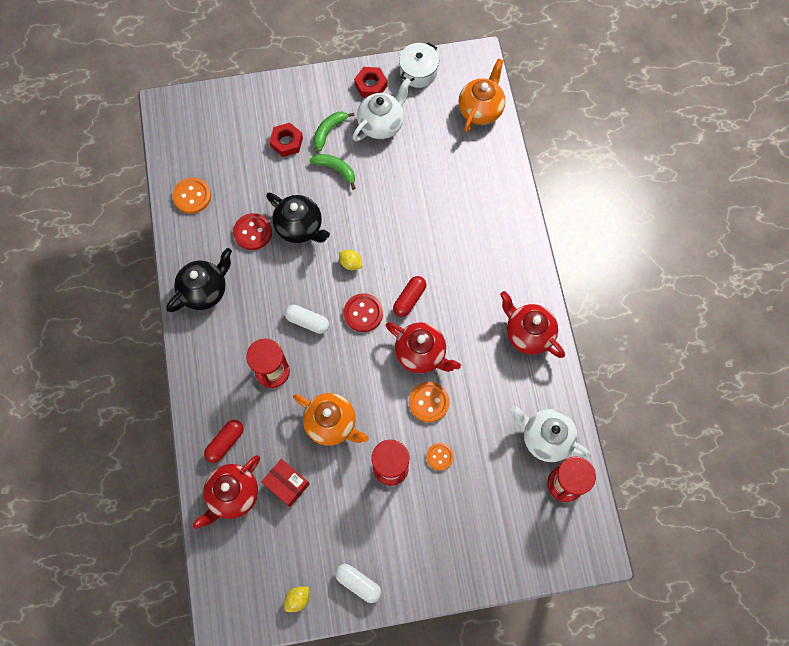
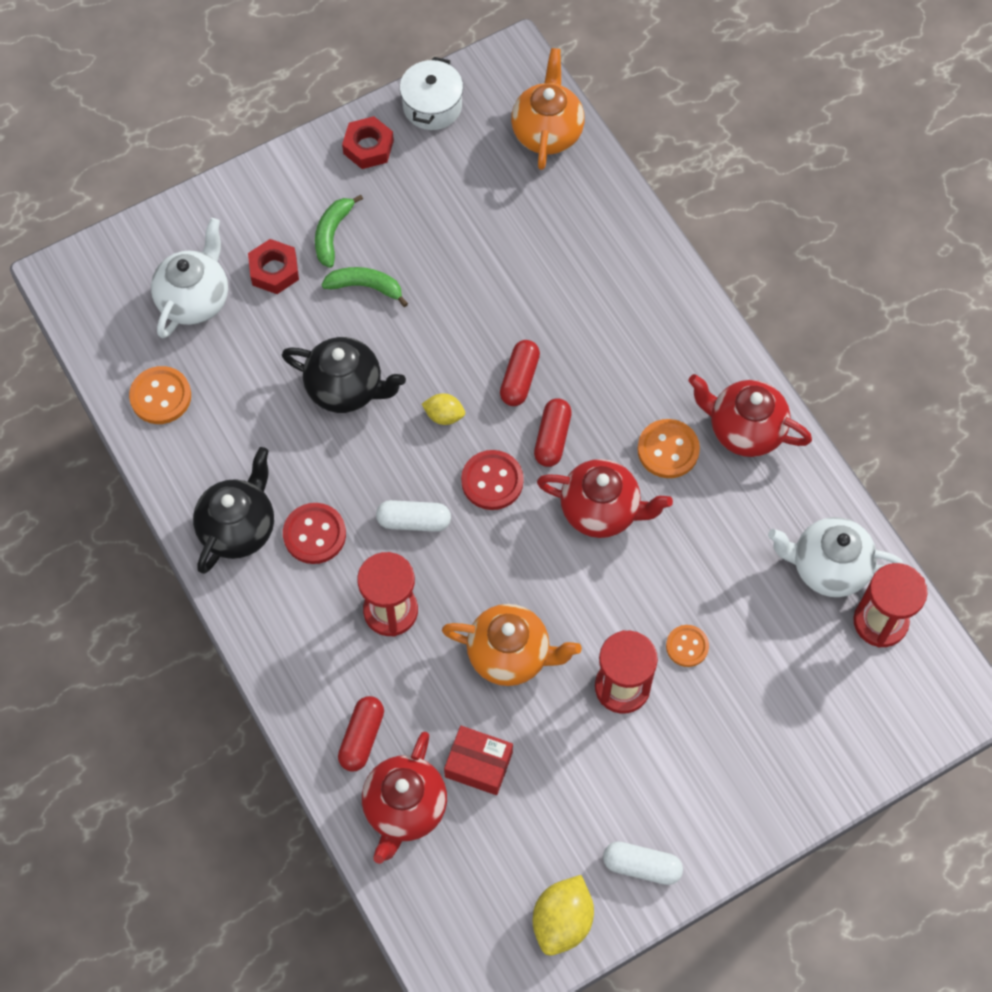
camera: 20 degrees left, 5 degrees down
(253, 232) = (277, 419): red button -> red button (314, 534)
(298, 599) = (562, 921): yellow lemon -> yellow lemon, size x1.71
(381, 124) = (408, 199): white teapot -> white teapot (195, 300)
(404, 256) = (519, 379): none -> red capsule
(429, 402) = (640, 575): orange button -> orange button (668, 450)

